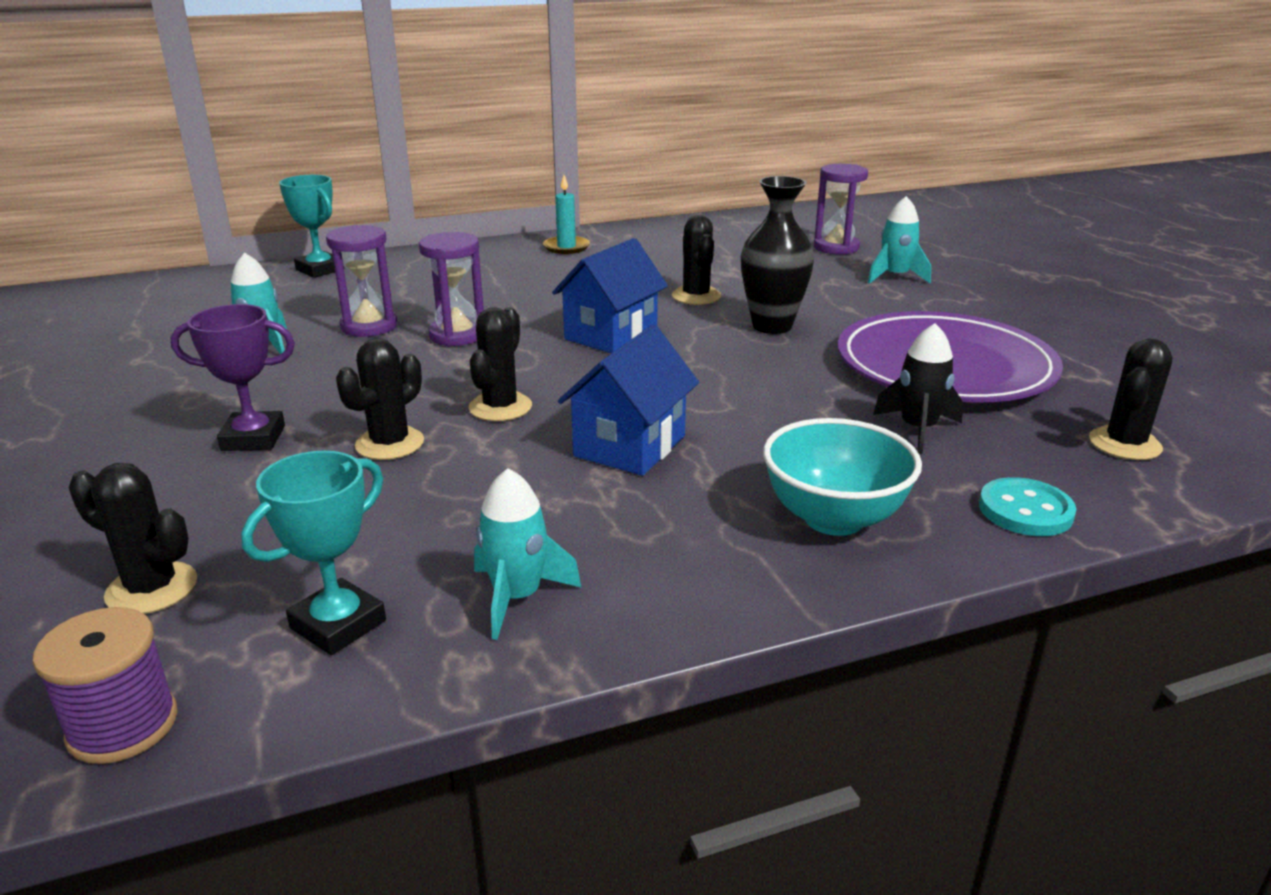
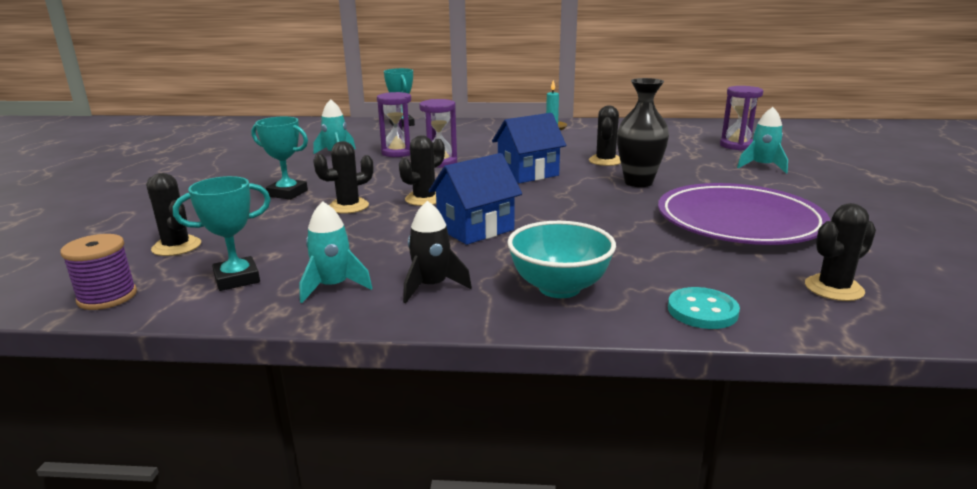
camera: 25 degrees right, 5 degrees down
(253, 438) = (287, 193): purple trophy -> turquoise trophy
(918, 429) = (676, 252): black rocket -> black rocket (432, 286)

